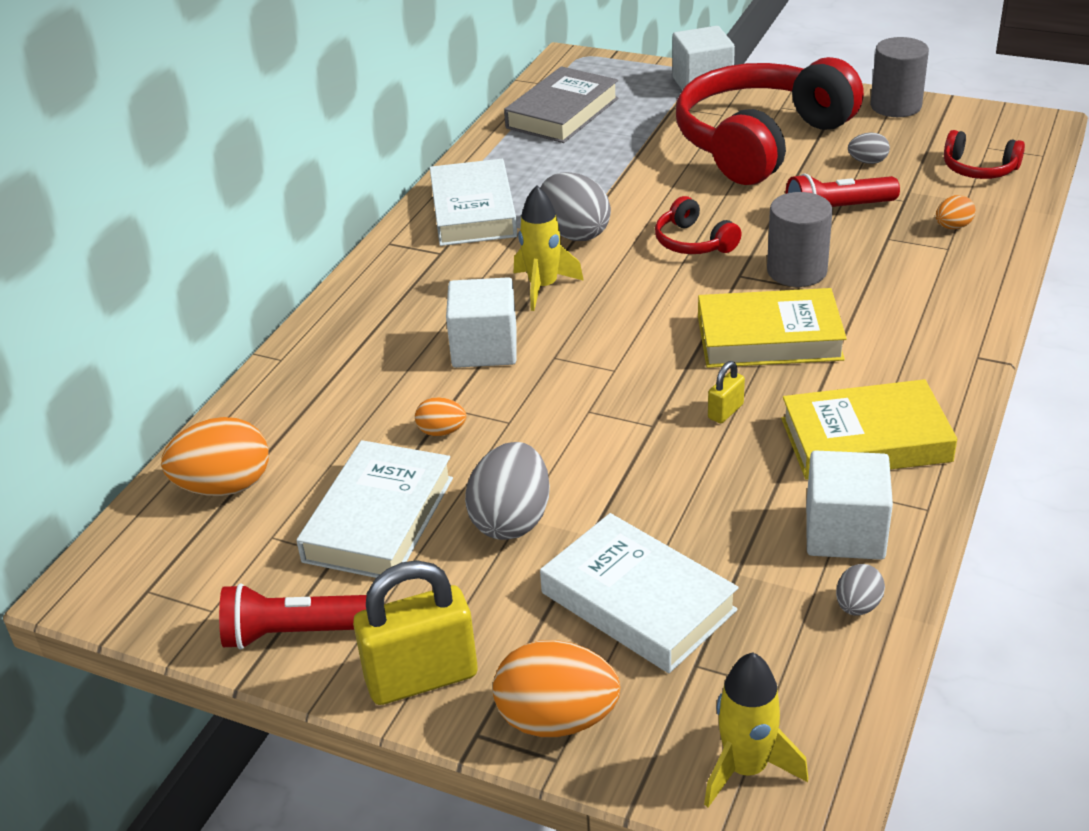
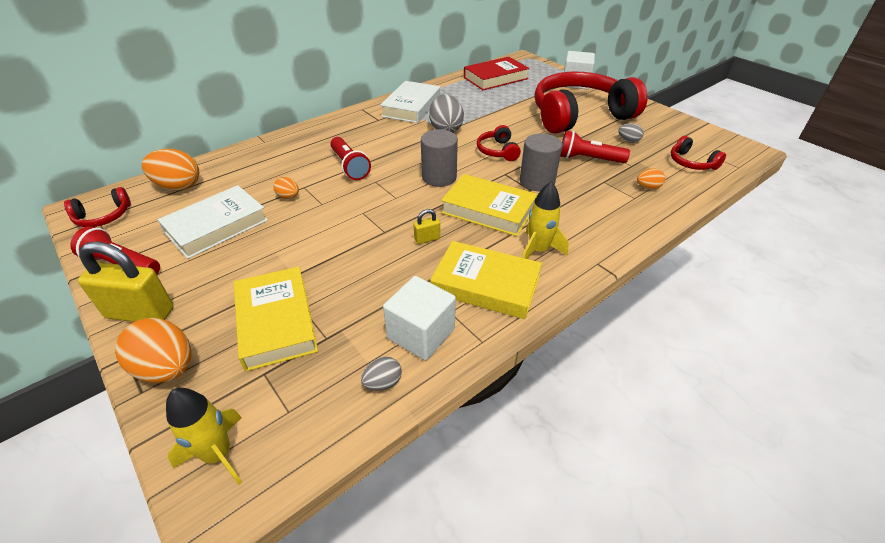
camera: 25 degrees right, 5 degrees up
(154, 583) = (103, 217): none -> red headphones
(484, 348) = (349, 166): white cube -> red flashlight
(511, 520) = (269, 251): grey egg -> none
(543, 287) = (405, 148): yellow rocket -> yellow rocket (538, 250)
(562, 113) = (495, 78): grey book -> red book
(638, 601) = (276, 322): white book -> yellow book
(895, 106) = (670, 119): grey cylinder -> grey cylinder (439, 177)

